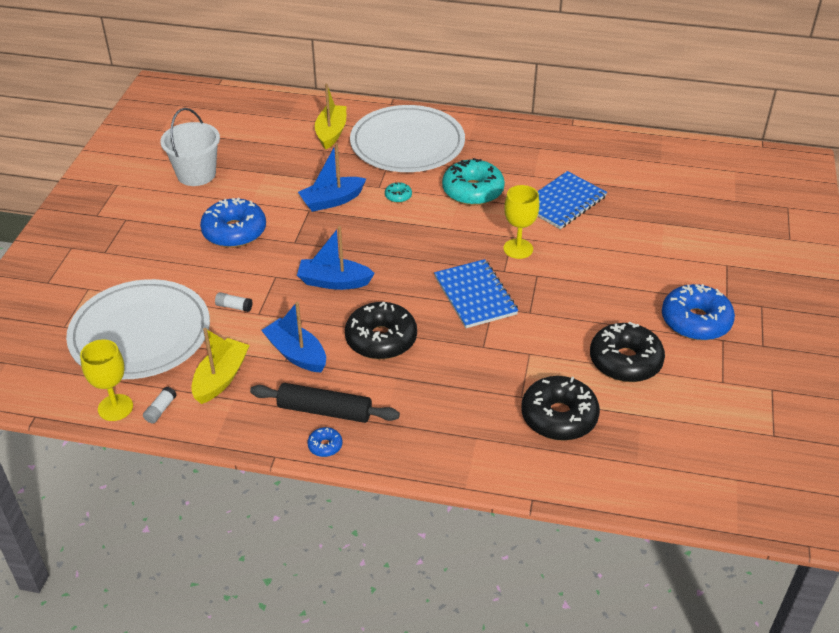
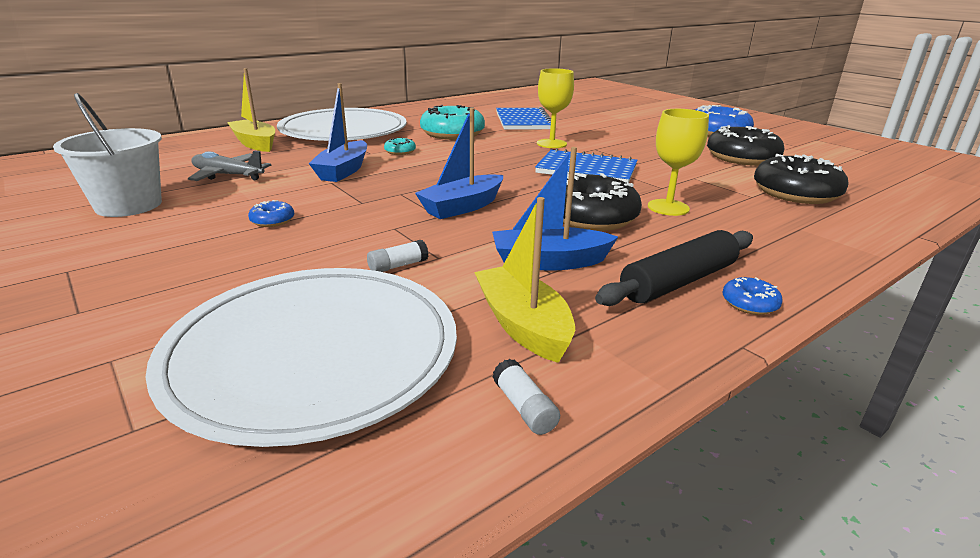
camera: 50 degrees left, 15 degrees down
(115, 407) = (451, 460): yellow goblet -> yellow goblet (668, 207)
(234, 232) = (272, 221): blue donut -> blue donut, size x0.44
(270, 168) = (228, 175): none -> grey plane

